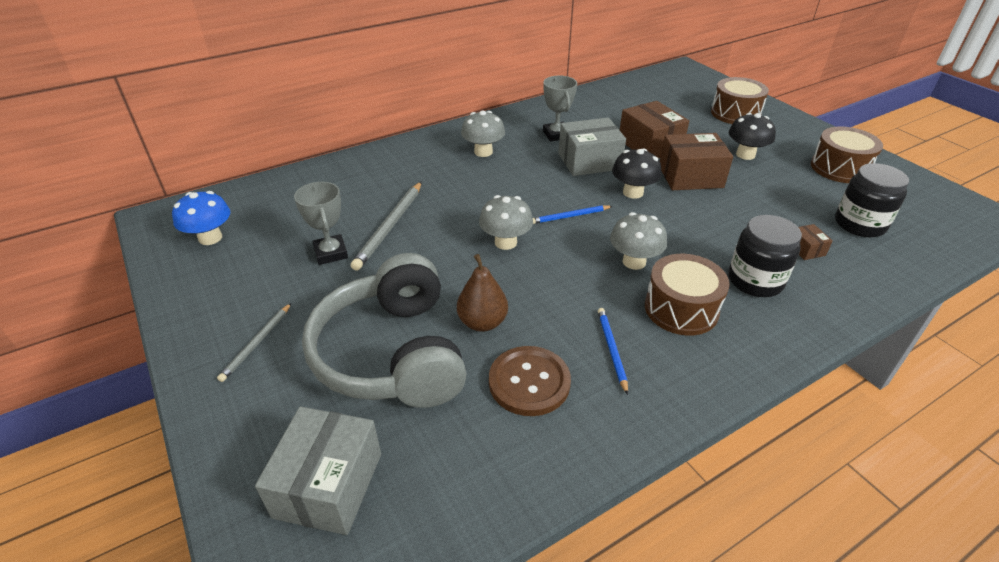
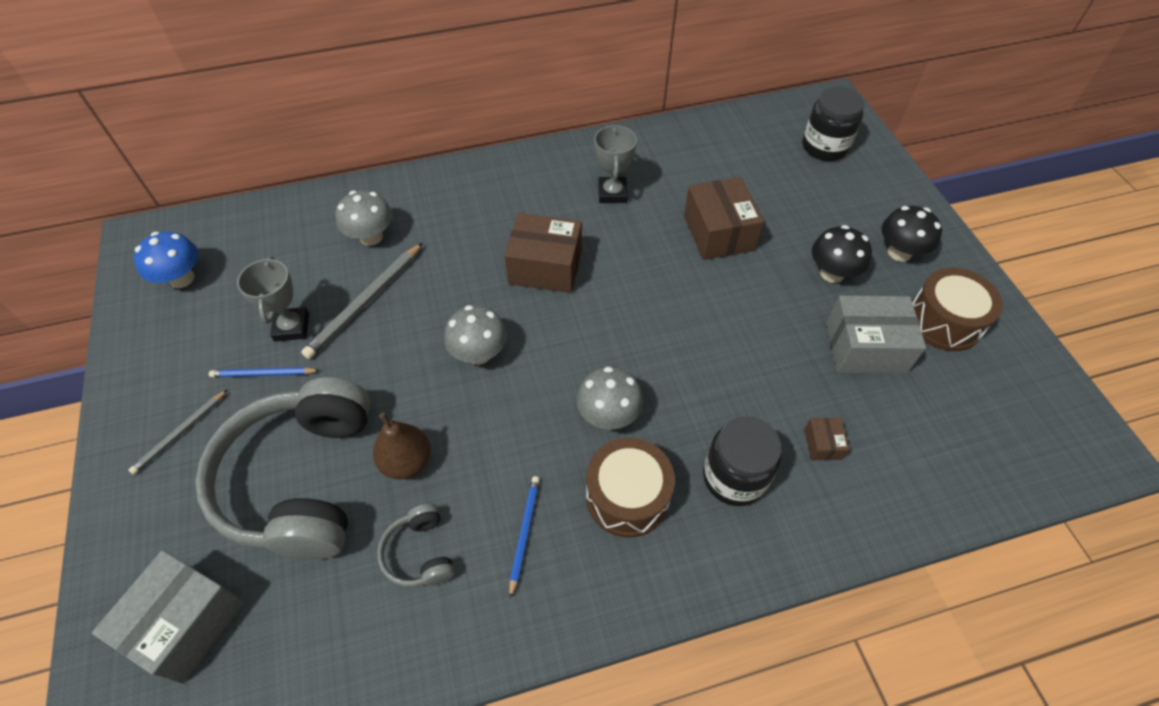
camera: 15 degrees right, 15 degrees up
(483, 152) = (514, 206): grey mushroom -> grey mushroom (371, 237)
(529, 382) = (420, 553): brown button -> grey headphones
(570, 216) = (568, 330): blue pencil -> blue pencil (263, 374)
(589, 161) = (631, 246): grey box -> grey box (865, 348)
(633, 192) = (659, 308): black mushroom -> black mushroom (899, 252)
(690, 176) = (742, 296): brown box -> brown box (545, 267)
(735, 113) = (858, 198): brown drum -> none
(859, 224) = (914, 420): black jar -> black jar (824, 147)

